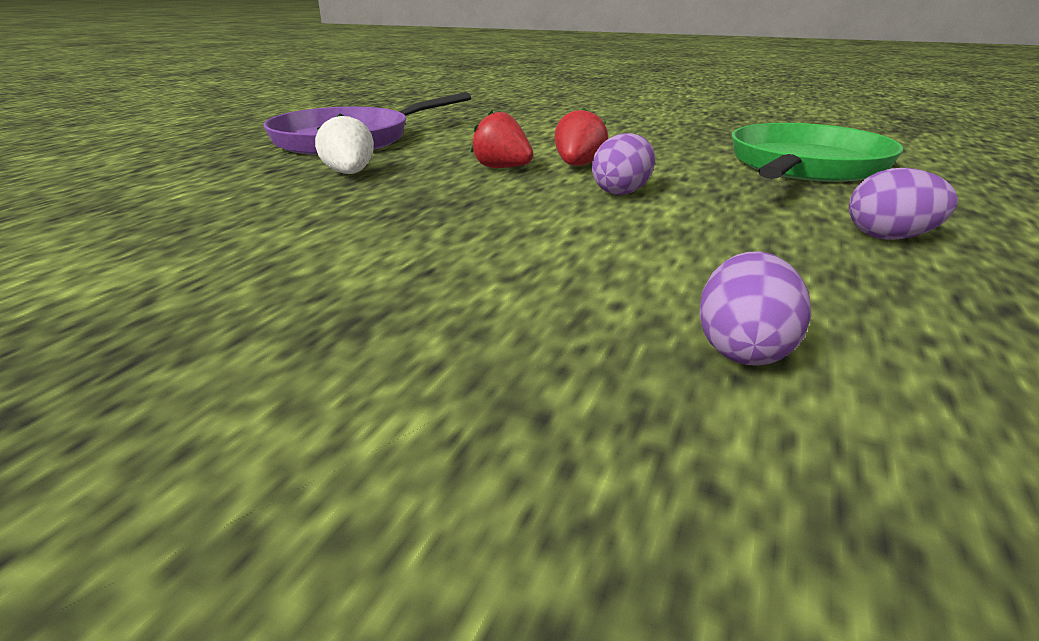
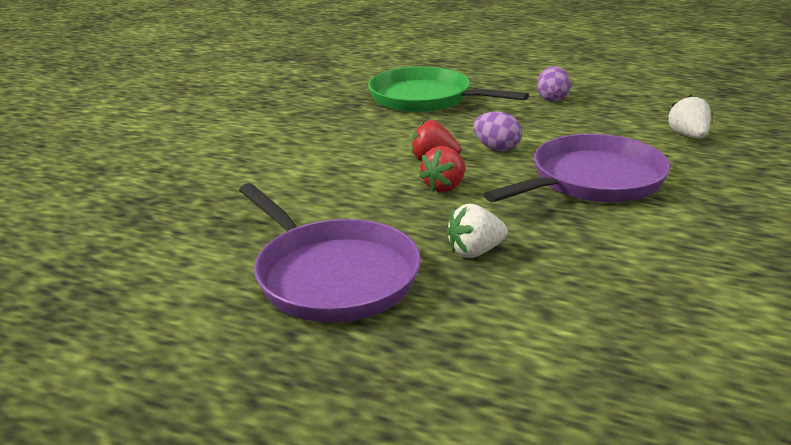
camera: 90 degrees left, 0 degrees up
(505, 233) = (592, 180): none -> purple pan
(743, 349) = (688, 136): purple egg -> white strawberry

